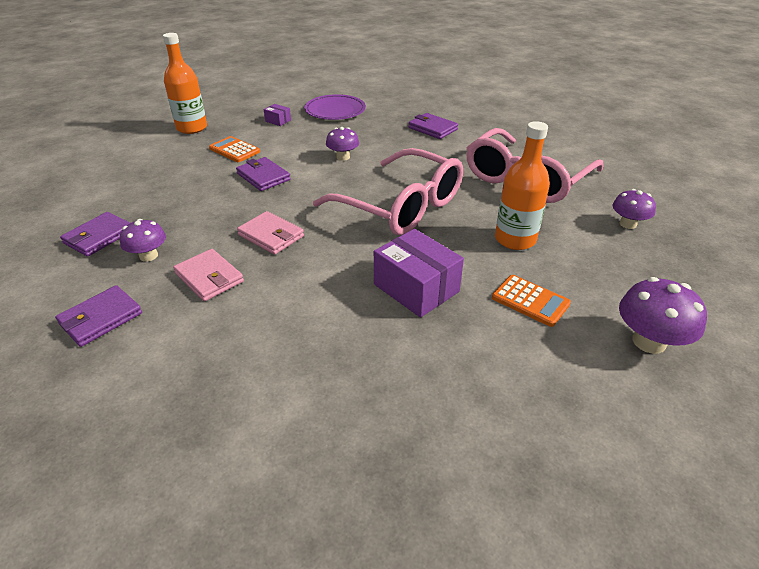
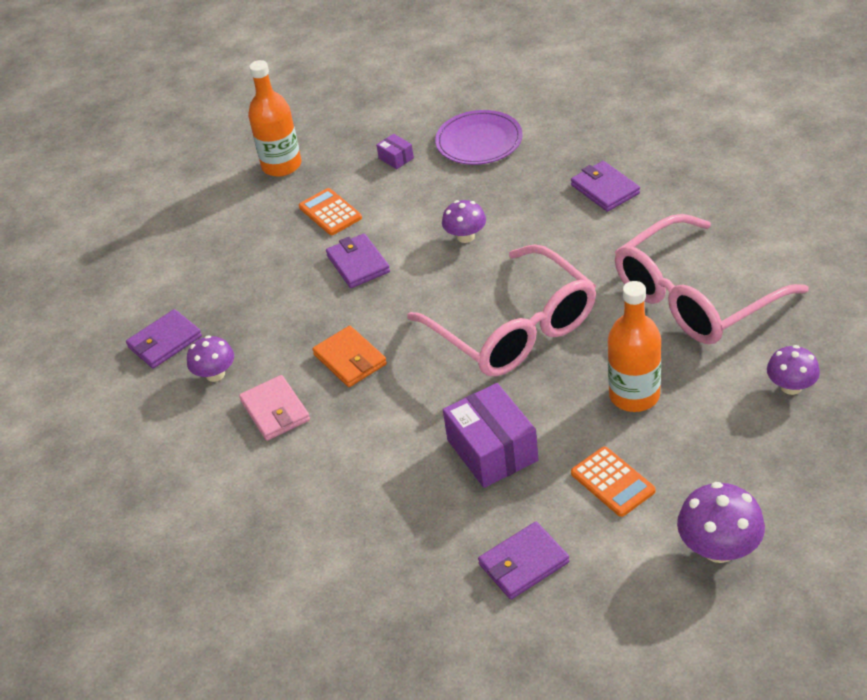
camera: 20 degrees right, 5 degrees up
(101, 318) = (165, 449): purple wallet -> purple wallet (523, 563)
(271, 235) = (350, 359): pink wallet -> orange wallet

